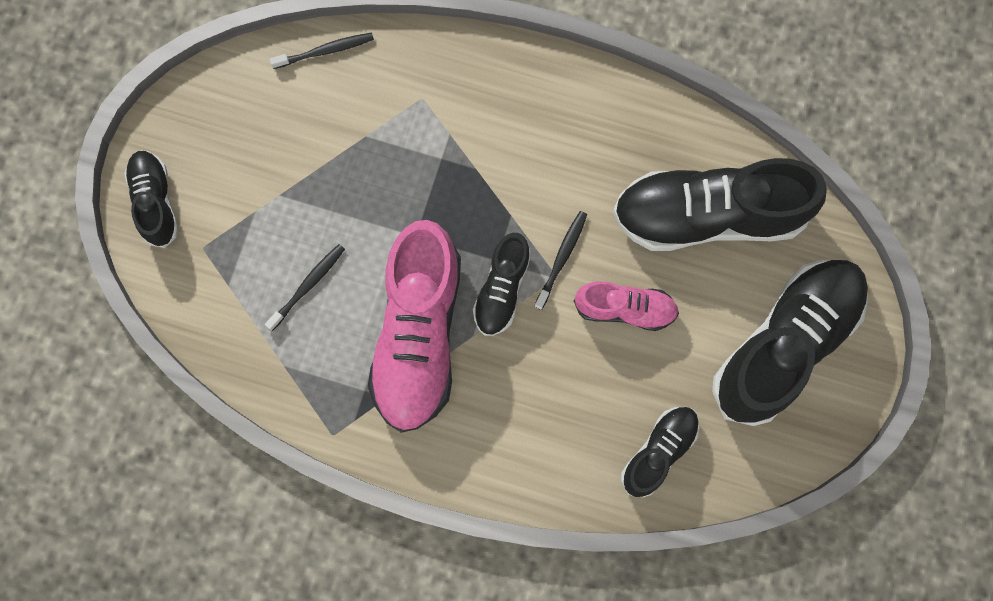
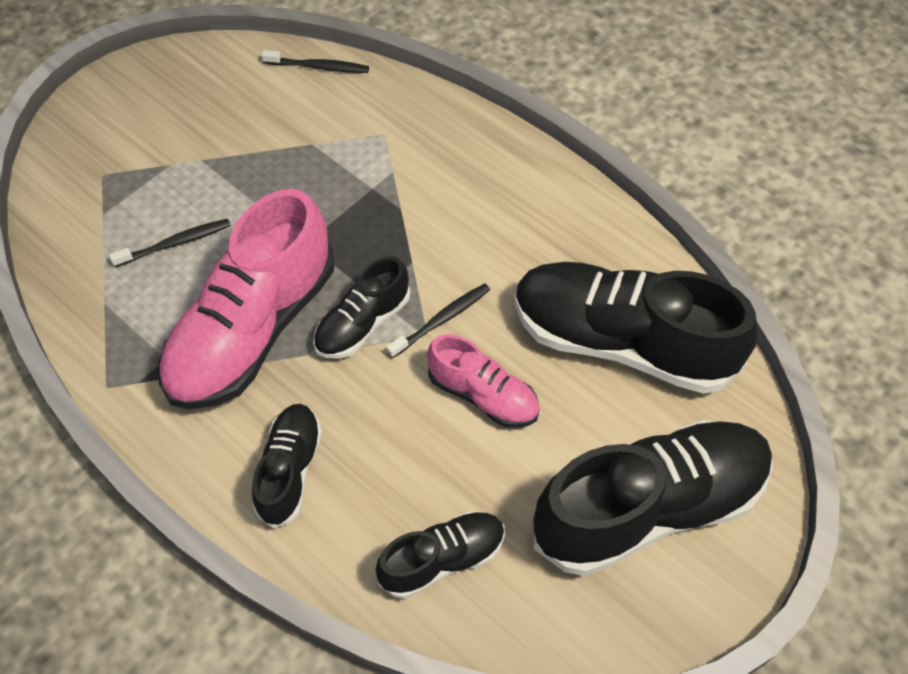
camera: 25 degrees right, 20 degrees down
(156, 202) = (88, 123): black shoe -> black shoe (290, 470)

